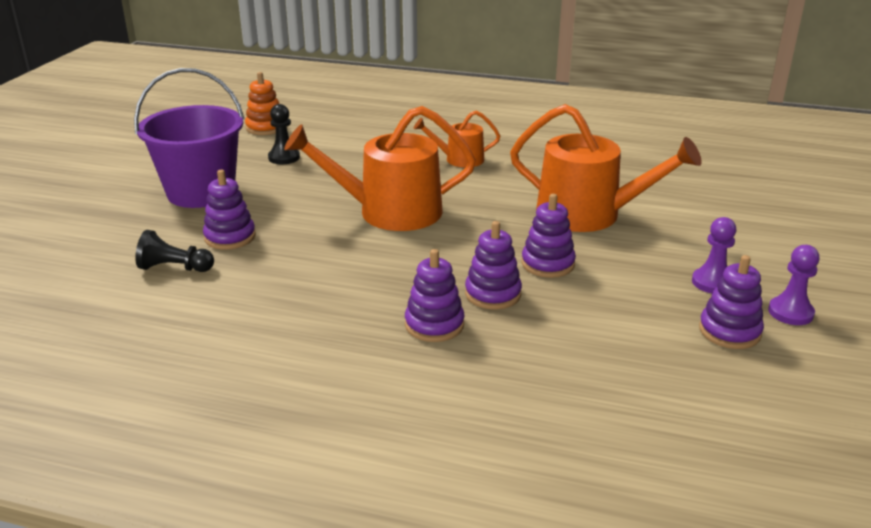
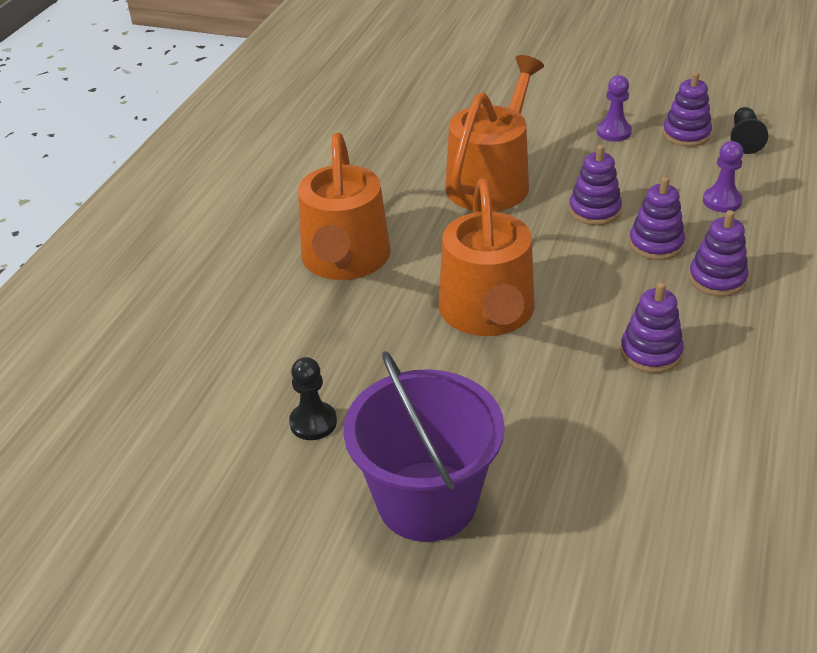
camera: 85 degrees left, 10 degrees up
(174, 268) = (646, 490): black pawn -> black pawn (744, 139)
(230, 237) = (561, 448): purple stacking toy -> purple stacking toy (650, 353)
(265, 128) = (187, 457): orange stacking toy -> none
(459, 159) = (345, 260): orange watering can -> orange watering can, size x1.90
(790, 312) = (652, 106): purple pawn -> purple pawn (722, 201)

